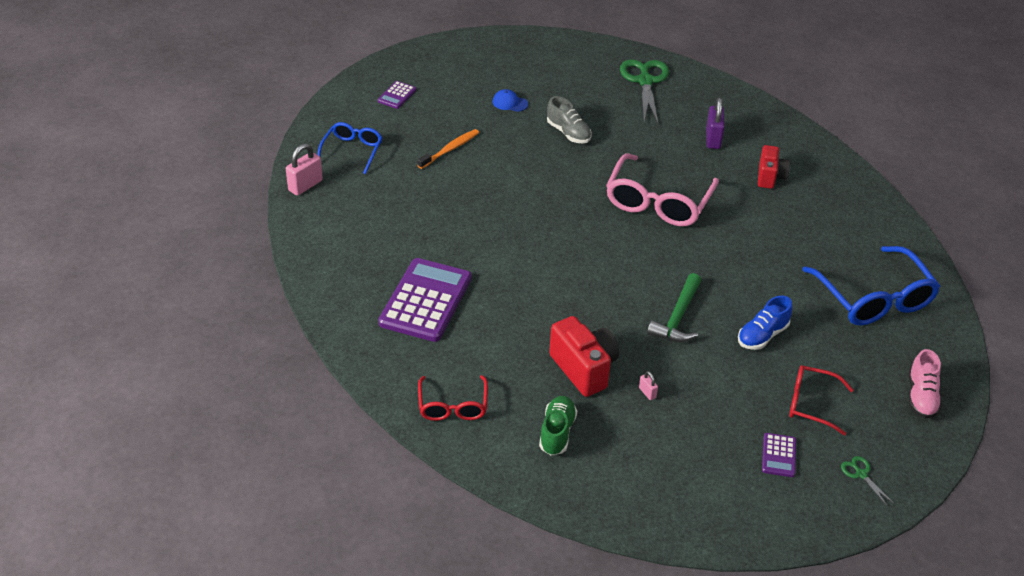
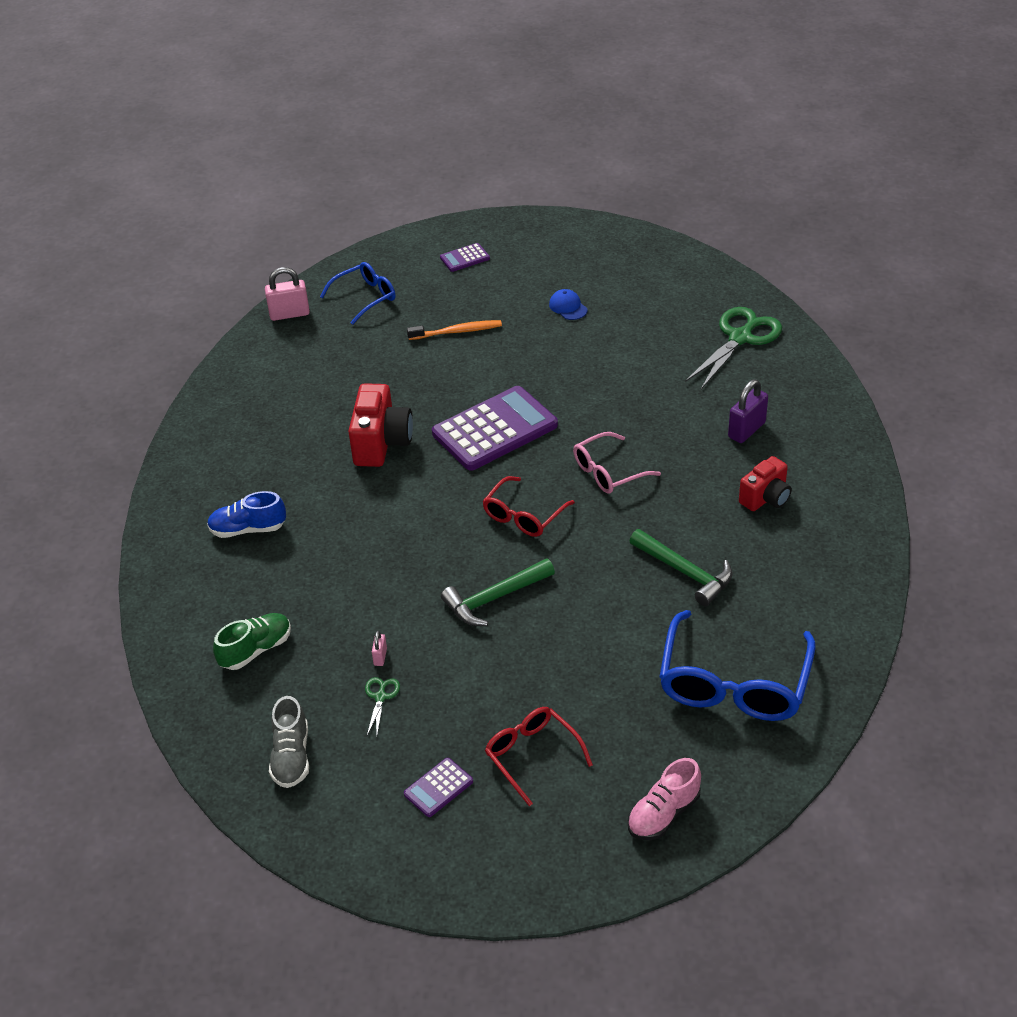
camera: 40 degrees right, 0 degrees up
(426, 301) = (277, 468): purple calculator -> purple calculator (495, 429)
(453, 406) = (194, 577): red glasses -> red glasses (523, 516)
(568, 133) = (594, 361): grey shoe -> grey shoe (291, 757)
(584, 369) = (347, 603): red camera -> red camera (381, 443)
(658, 202) = (608, 472): pink glasses -> pink glasses, size x0.58
(762, 335) = (561, 660): blue shoe -> blue shoe (248, 529)
(774, 244) = (685, 572): none -> green hammer
(861, 474) = (501, 855): green scissors -> green scissors (380, 697)

